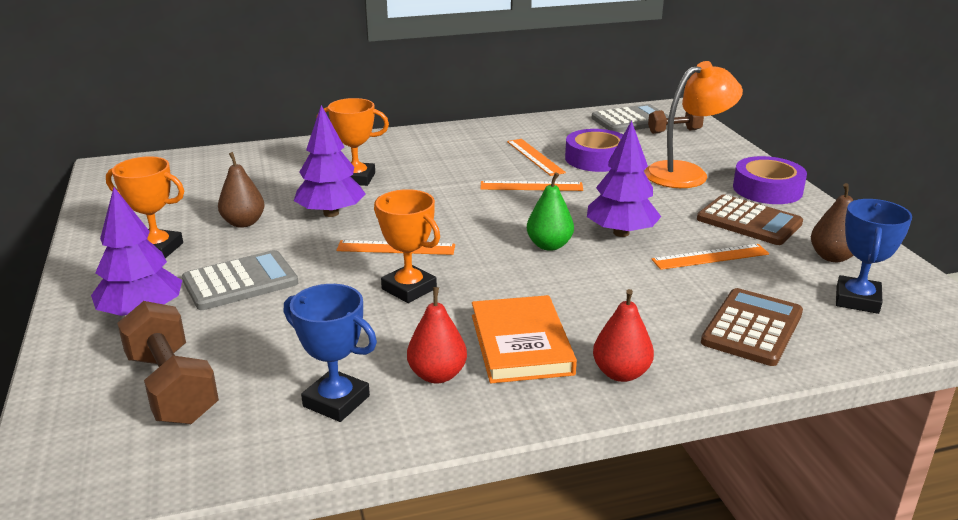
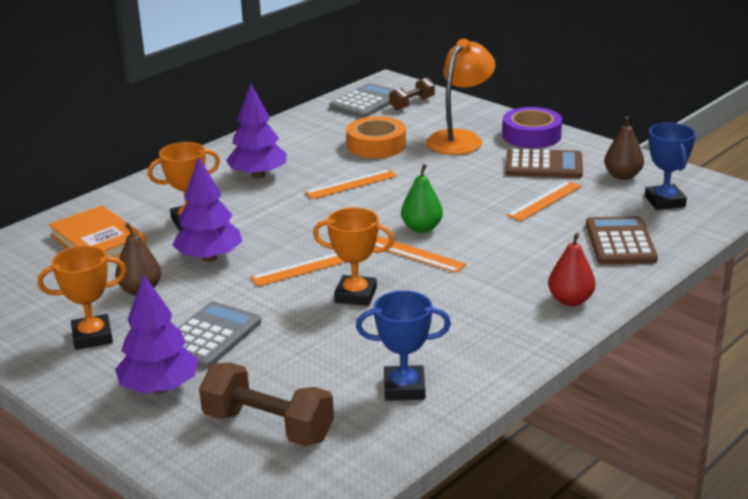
camera: 30 degrees left, 0 degrees up
(437, 375) = (452, 346): red pear -> none
(521, 344) = (485, 305): orange book -> orange book (98, 241)
(535, 157) = (323, 157): orange ruler -> orange ruler (415, 254)
(596, 159) = (376, 145): purple tape -> orange tape
(621, 233) = (463, 202): purple tree -> purple tree (258, 175)

